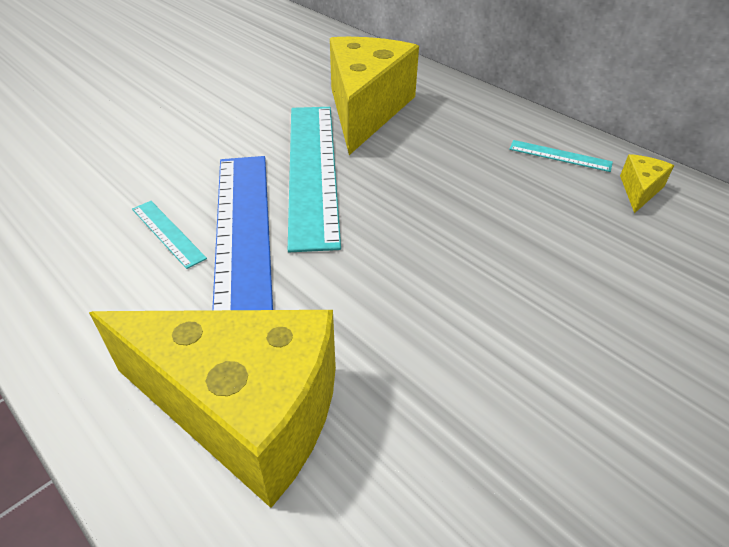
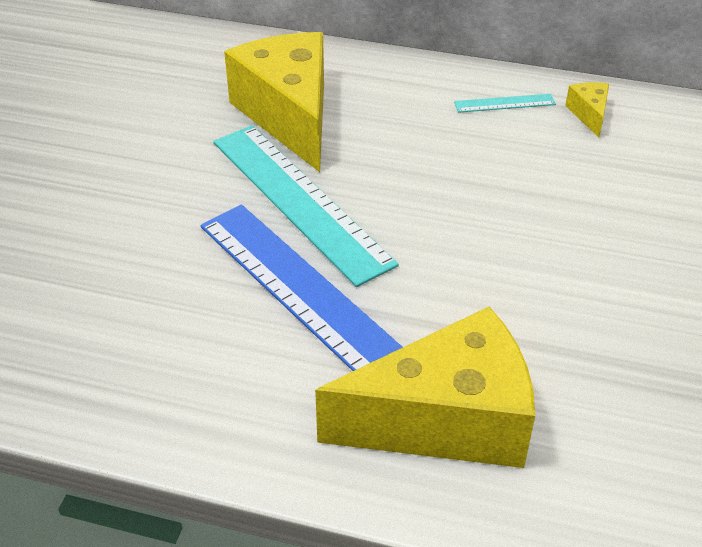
camera: 30 degrees left, 0 degrees up
(167, 233) = (228, 317): turquoise ruler -> none

